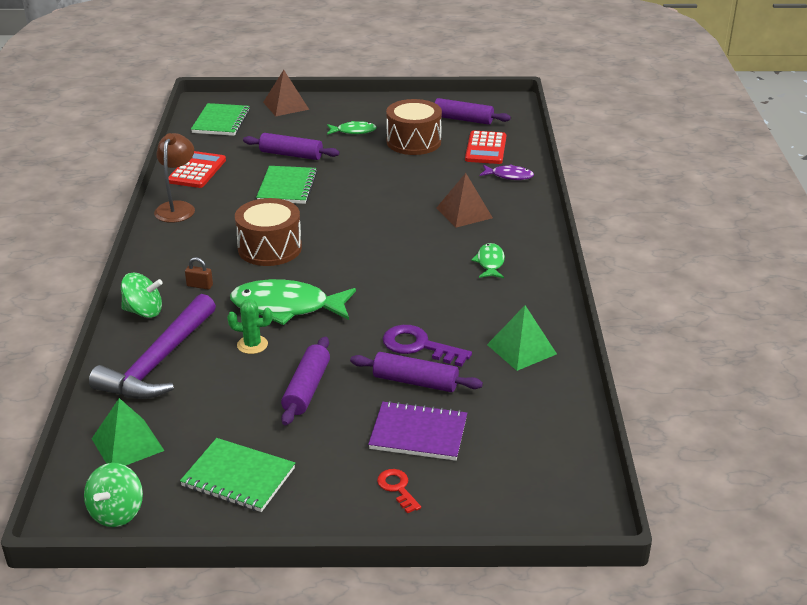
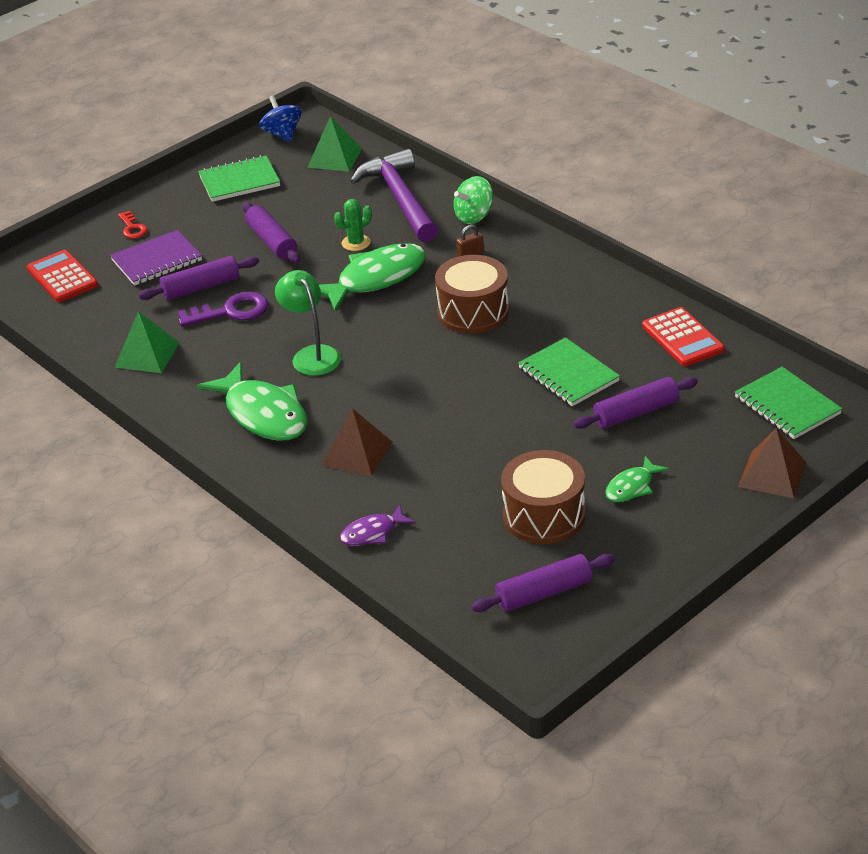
camera: 140 degrees right, 5 degrees up
(117, 512) = (282, 134): green spinning top -> blue spinning top
(177, 208) = (620, 296): brown lamp -> none
(397, 488) = (132, 228): red key -> red key turned 45 degrees clockwise
(408, 281) = (312, 355): none -> green lamp
(486, 148) = (451, 559): red calculator -> red calculator (62, 277)
(490, 262) = (263, 414): green fish -> green fish, size x1.96

